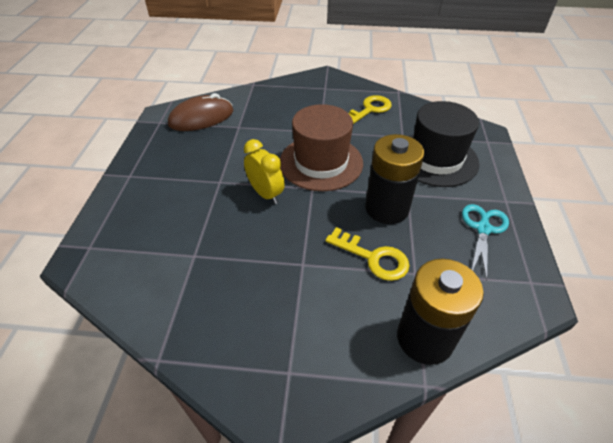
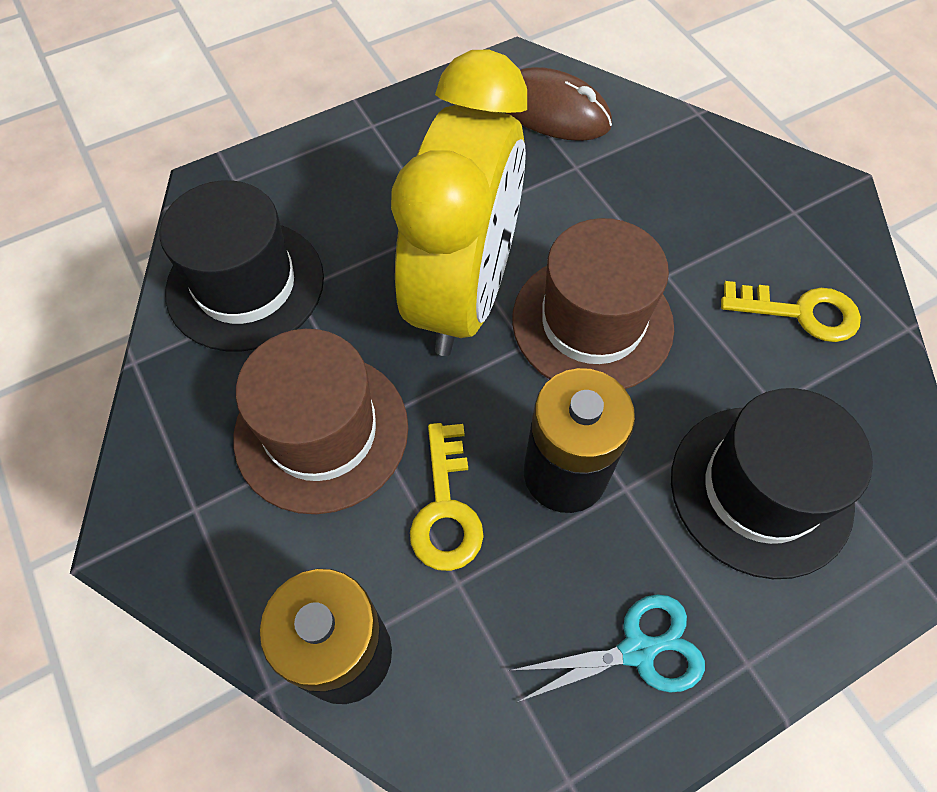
camera: 55 degrees right, 15 degrees up
(166, 275) = (245, 284): none -> black hat
(265, 194) = (464, 295): yellow clock -> yellow clock, size x2.31
(290, 286) = (321, 431): none -> brown hat

